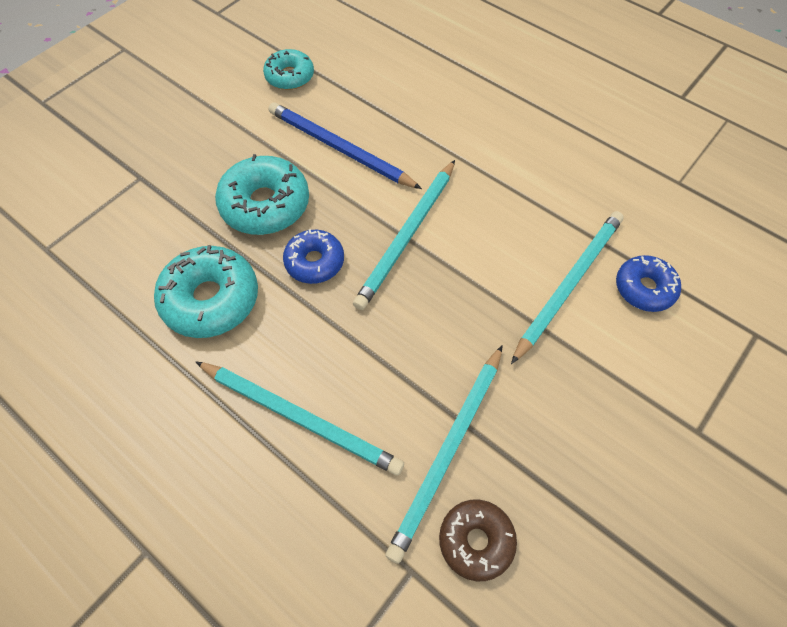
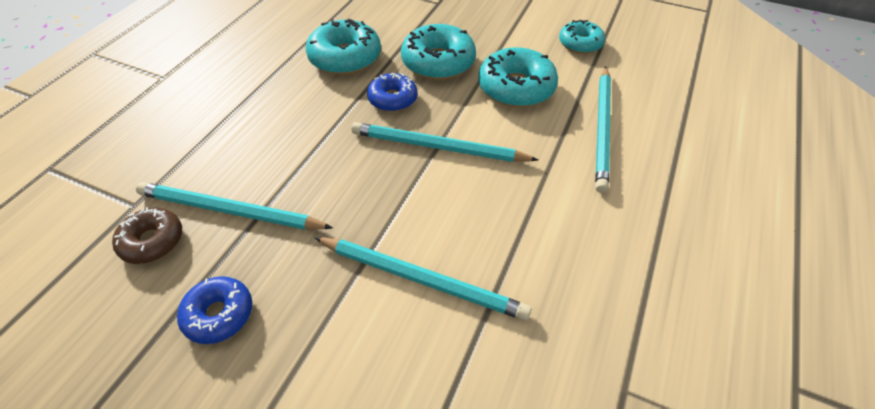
camera: 75 degrees right, 10 degrees down
(300, 418) = (255, 121): turquoise pencil -> turquoise pencil (602, 129)
(339, 148) = (516, 88): blue pencil -> turquoise donut
(644, 288) = (437, 356): blue donut -> blue donut (219, 314)

